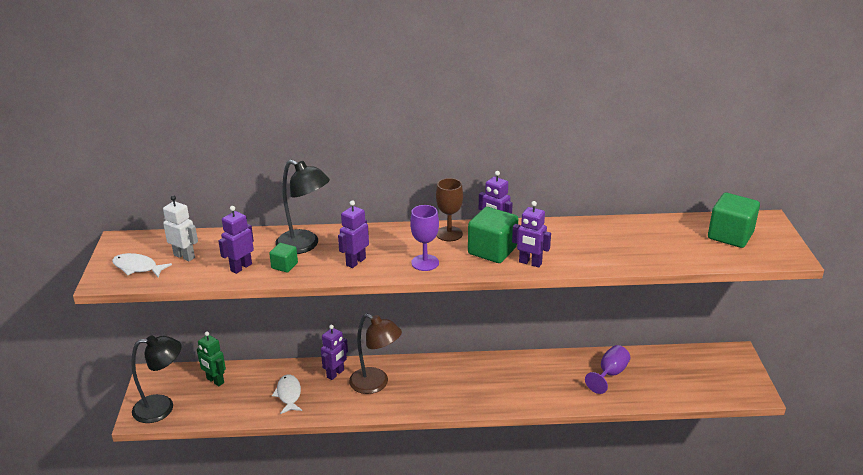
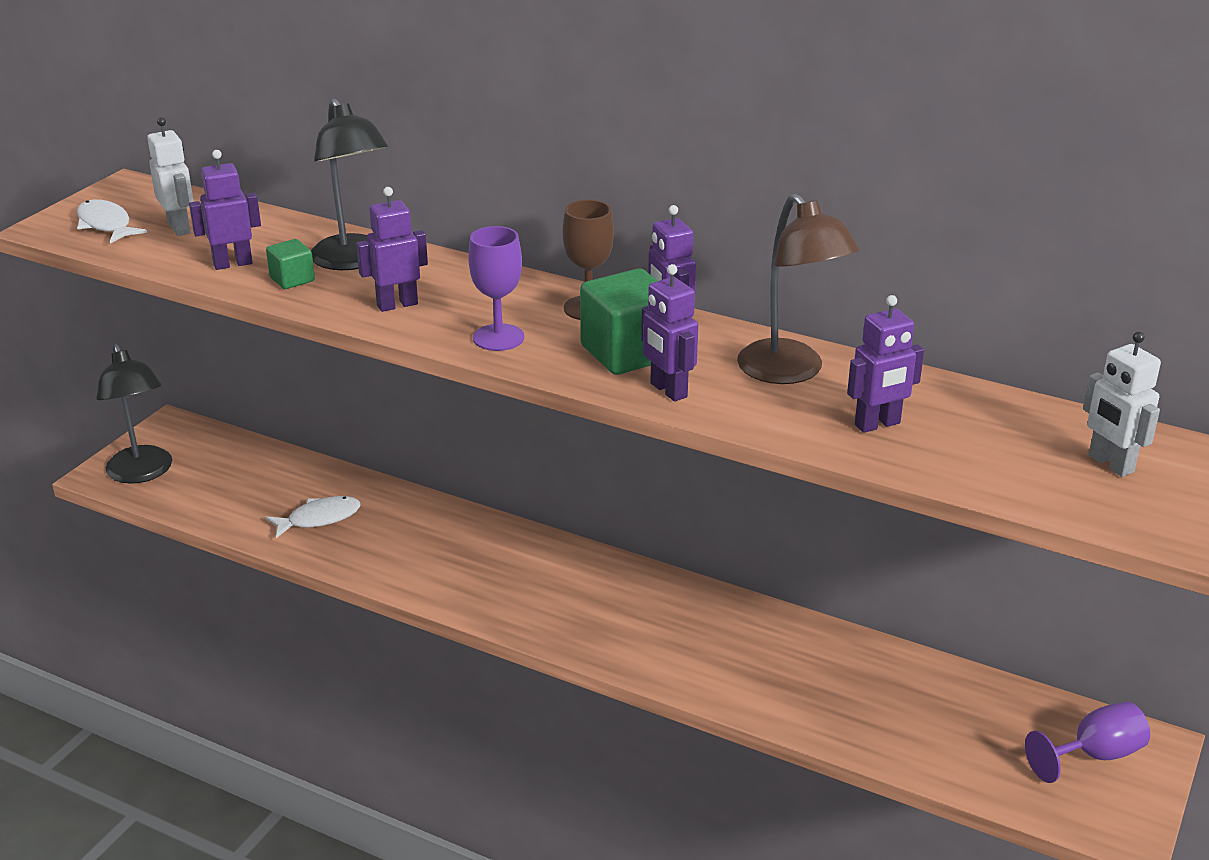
camera: 30 degrees right, 0 degrees up
(162, 408) = (142, 473): black lamp -> black lamp turned 45 degrees clockwise
(215, 381) = (241, 463): green robot -> none
(289, 394) = (319, 518): white fish -> white fish turned 45 degrees clockwise
(335, 374) = (411, 514): purple robot -> purple robot (877, 424)
(376, 384) = (455, 551): brown lamp -> brown lamp (790, 372)
(610, 374) = (859, 684): purple goblet -> purple goblet (1094, 755)
(730, 235) = (1110, 464): green cube -> white robot

